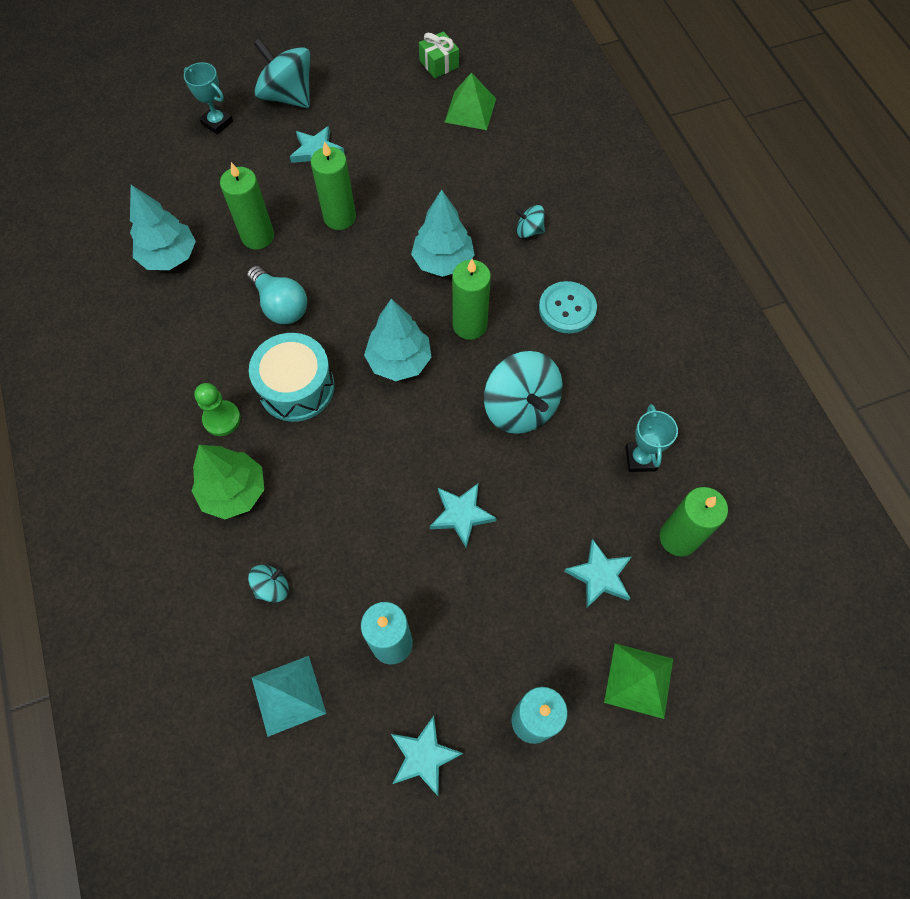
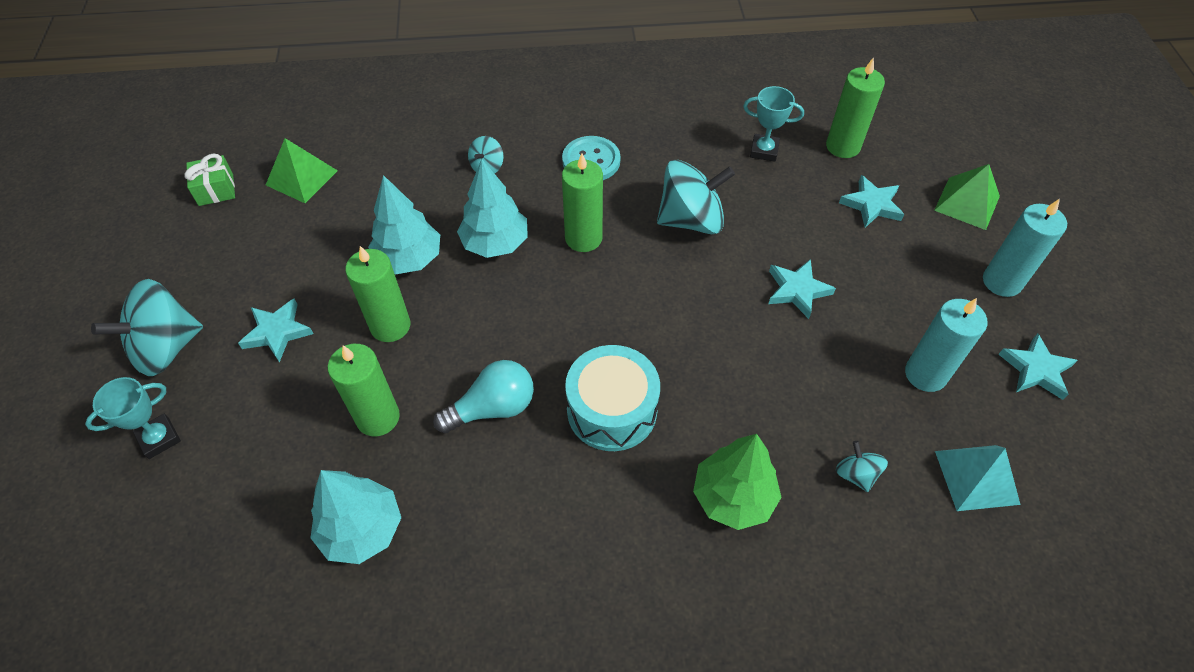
camera: 75 degrees left, 10 degrees down
(222, 419) = (632, 497): green pawn -> none
(399, 361) = (607, 306): turquoise tree -> turquoise tree (409, 259)

